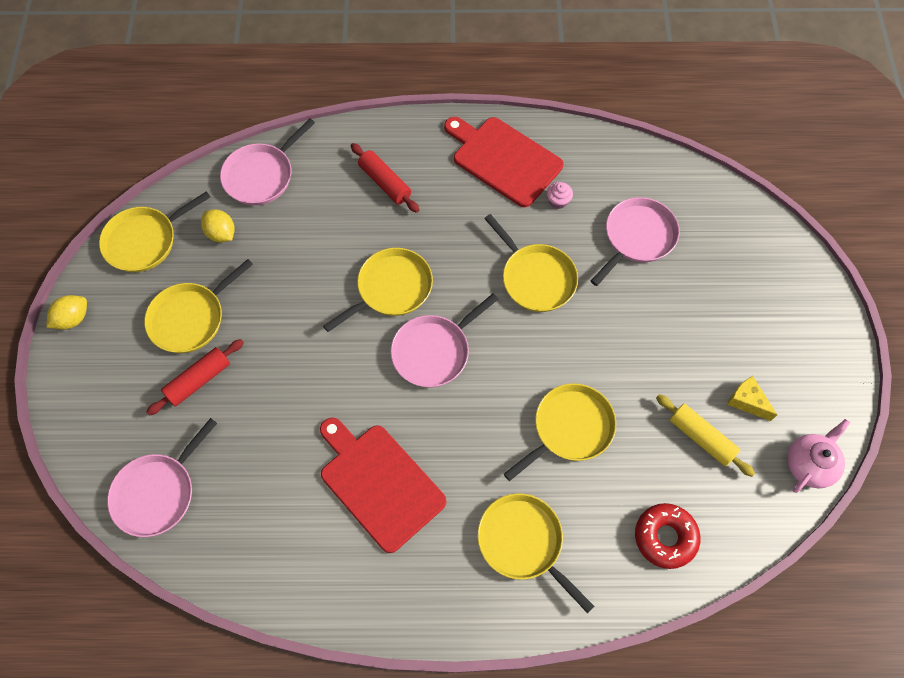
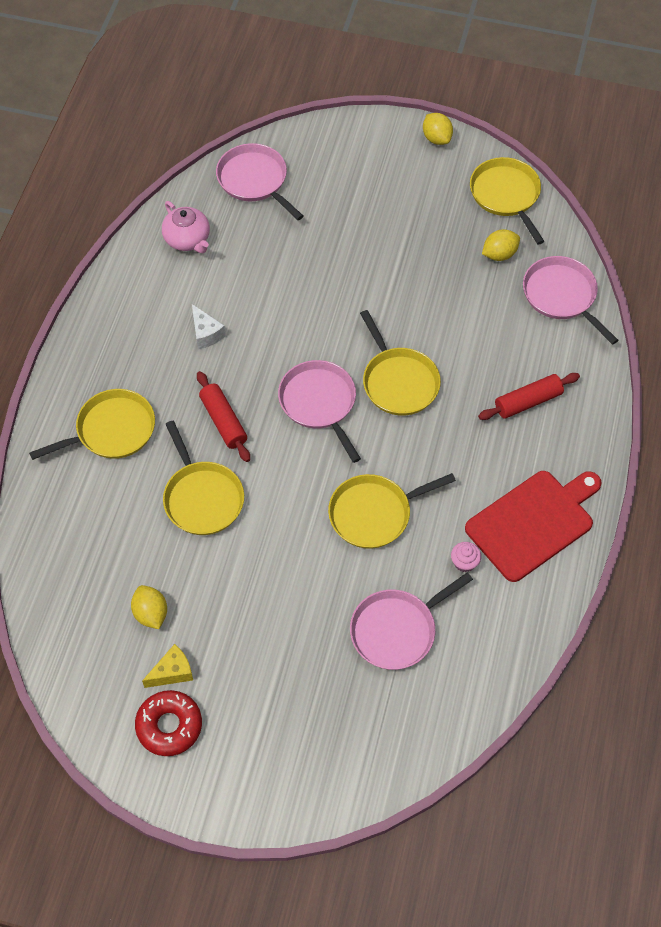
camera: 105 degrees right, 5 degrees down
(190, 318) = (412, 220): yellow pan -> none
(199, 380) = (348, 219): red rolling pin -> red rolling pin (223, 421)
(379, 483) = (206, 333): red cutting board -> white cheese
(637, 237) = (396, 630): pink pan -> pink pan turned 90 degrees clockwise
(665, 537) = (70, 547): red donut -> red donut (169, 726)
(701, 438) = (151, 613): yellow rolling pin -> yellow lemon
(809, 464) = (87, 707): pink teapot -> pink teapot (188, 239)

